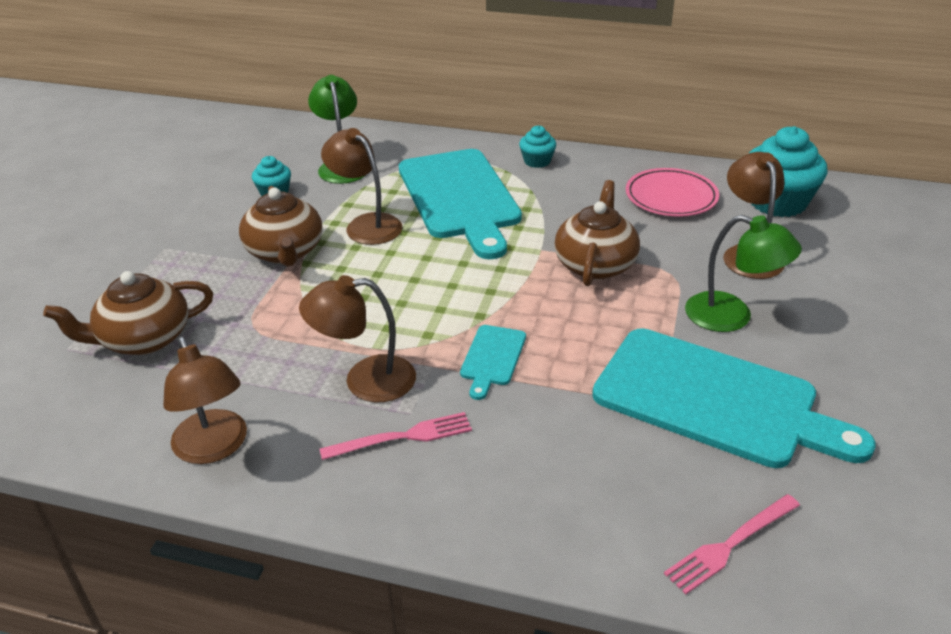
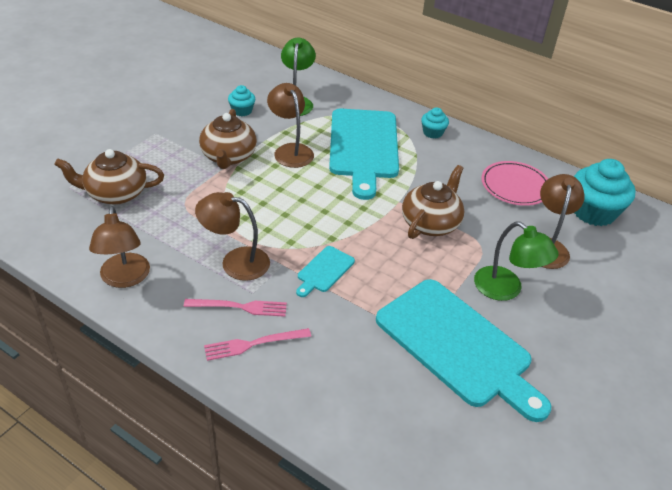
camera: 15 degrees right, 5 degrees up
(730, 544) = (410, 446): pink fork -> pink fork (253, 344)

